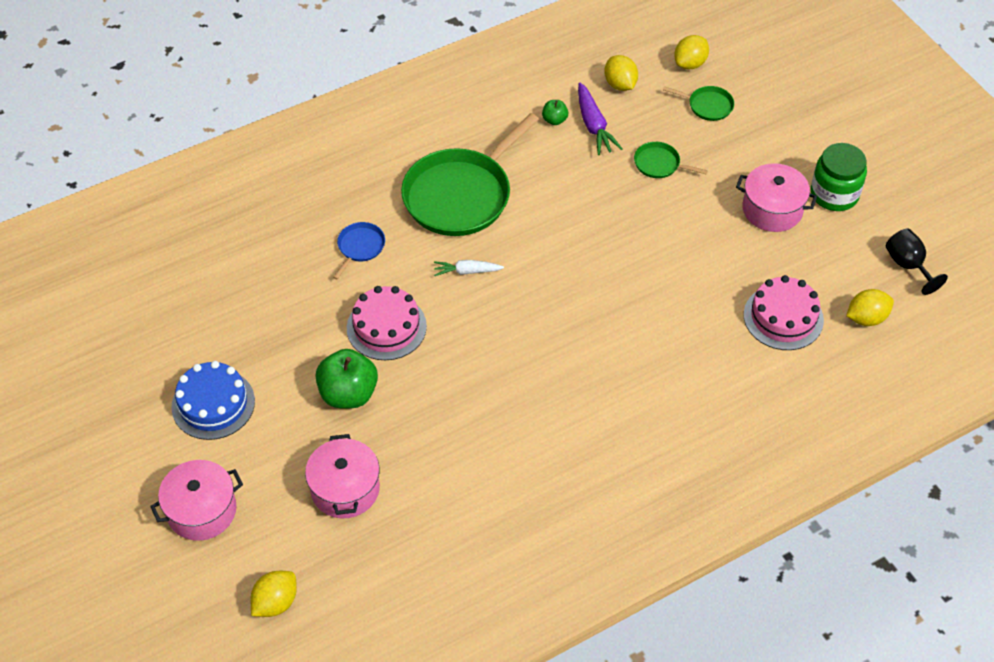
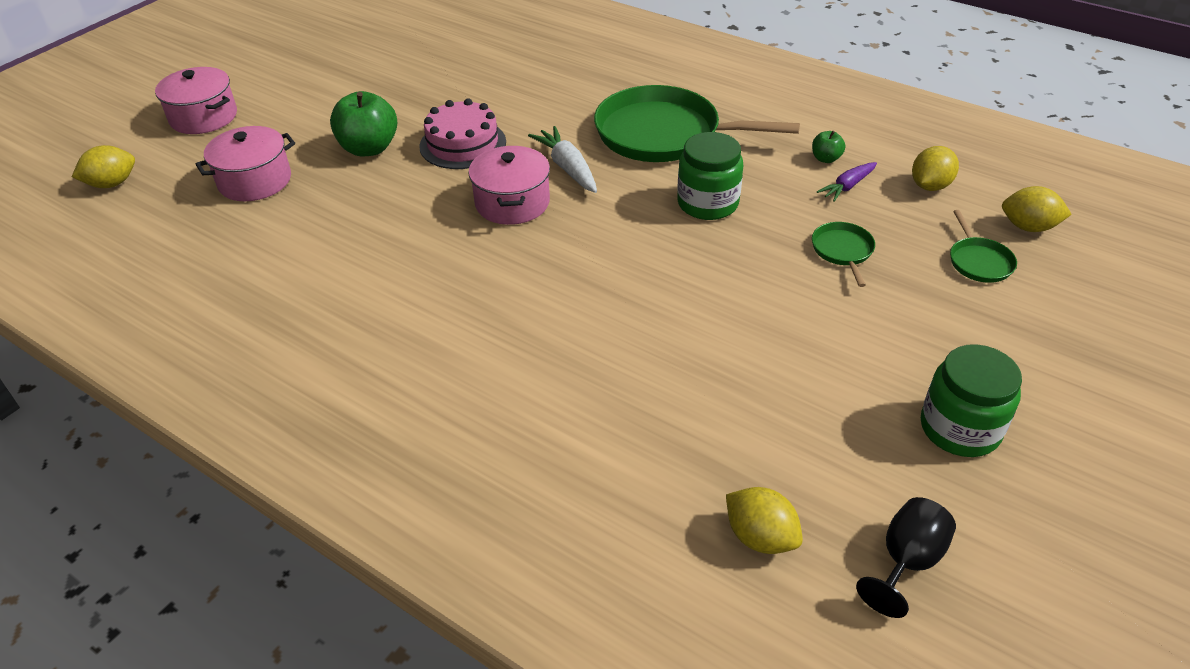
camera: 65 degrees right, 10 degrees down
(213, 404) = (321, 87): blue cake -> none
(275, 602) = (112, 184): yellow lemon -> yellow lemon turned 45 degrees counterclockwise
(360, 247) = (549, 101): blue pan -> none
(467, 271) = (567, 168): white carrot -> white carrot, size x1.50
(565, 209) = (707, 203): none -> green jar
(594, 126) = (847, 186): purple carrot -> purple carrot, size x0.66
(772, 209) = (868, 371): pink pot -> pink pot (512, 203)
(783, 317) = (691, 439): pink cake -> none

